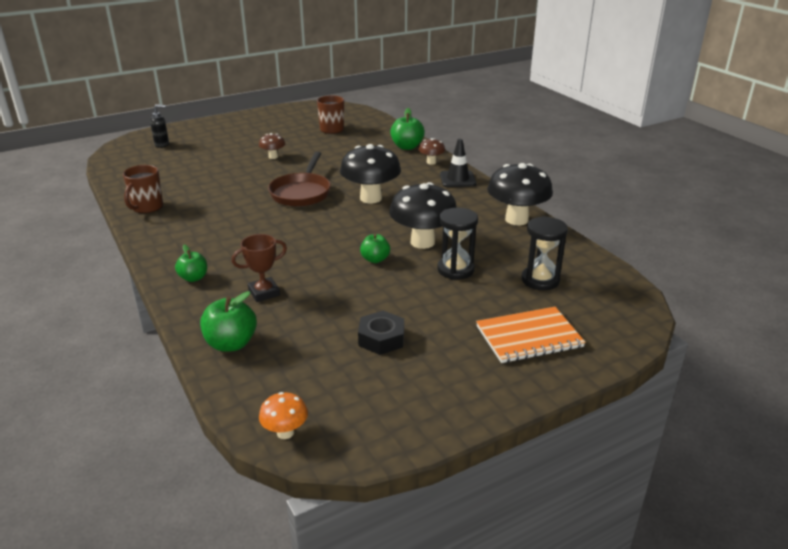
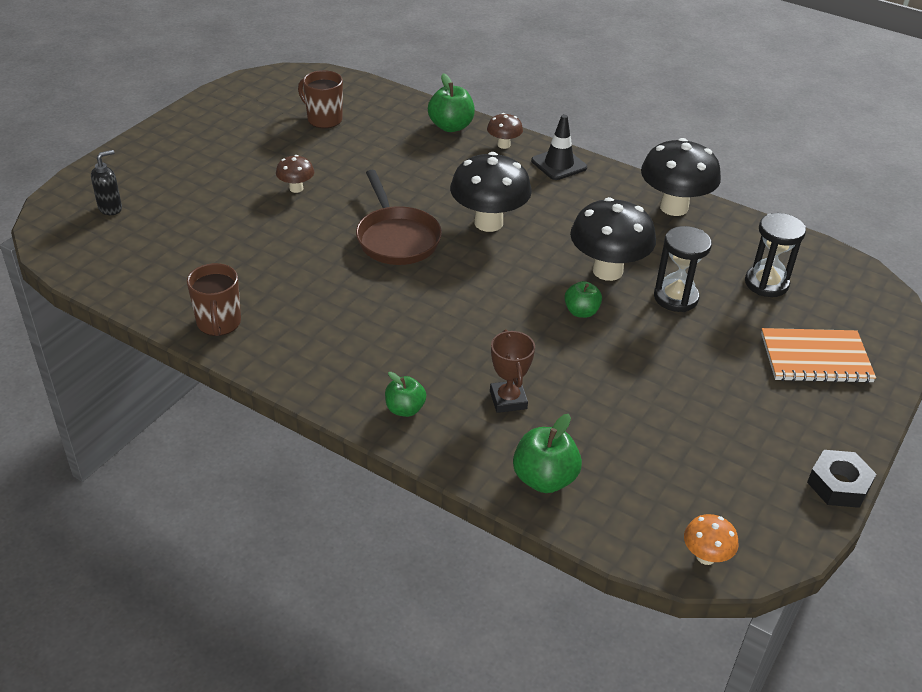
camera: 30 degrees left, 10 degrees up
(264, 292) = (508, 400): brown trophy -> brown trophy turned 45 degrees counterclockwise
(381, 338) = (687, 412): black nut -> black nut (838, 485)
(529, 337) = (815, 358): orange notebook -> orange notebook turned 45 degrees clockwise

